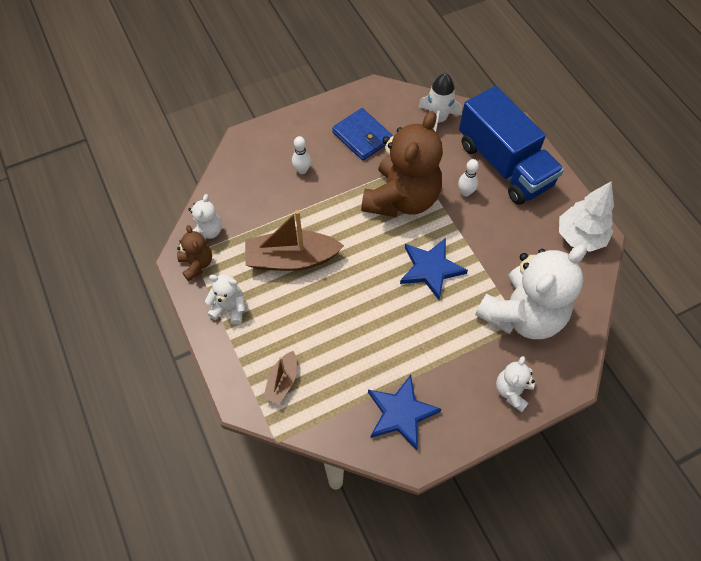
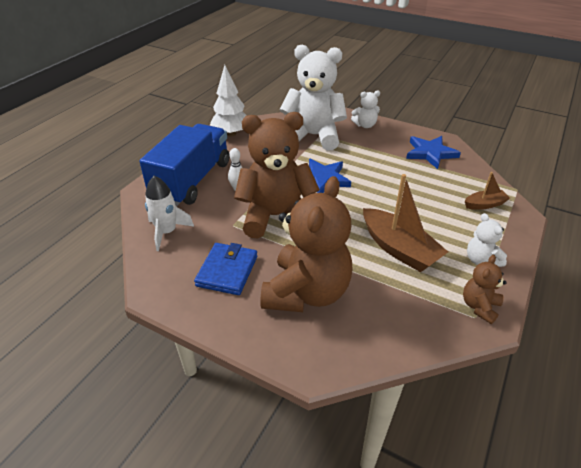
camera: 125 degrees left, 20 degrees down
(207, 232) = (445, 322): white teddy bear -> none
(302, 170) = (306, 292): white bowling pin -> brown teddy bear

